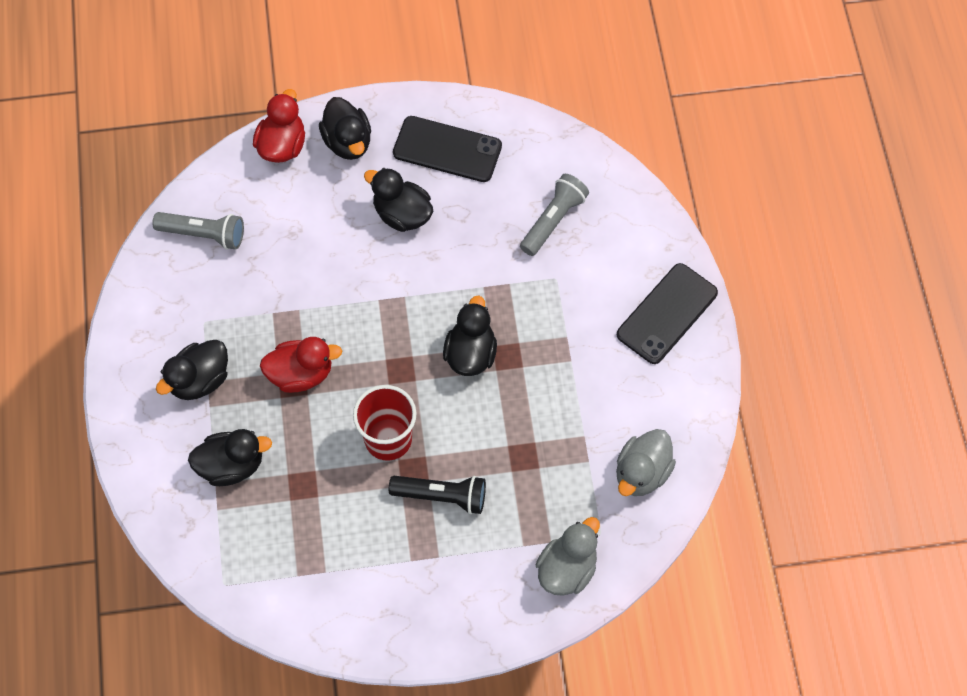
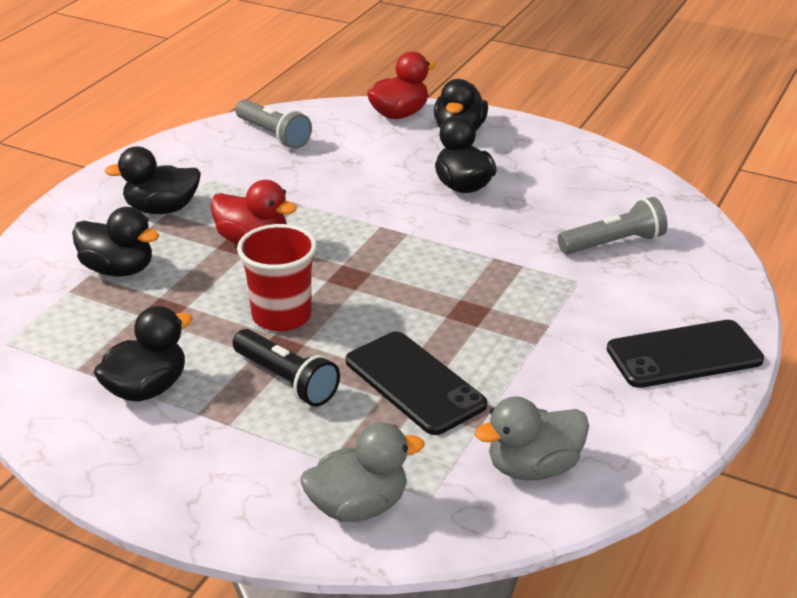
camera: 35 degrees right, 30 degrees down
(447, 149) = (549, 165): black phone -> black phone (414, 383)
(470, 353) = (431, 294): black duck -> black duck (147, 389)

